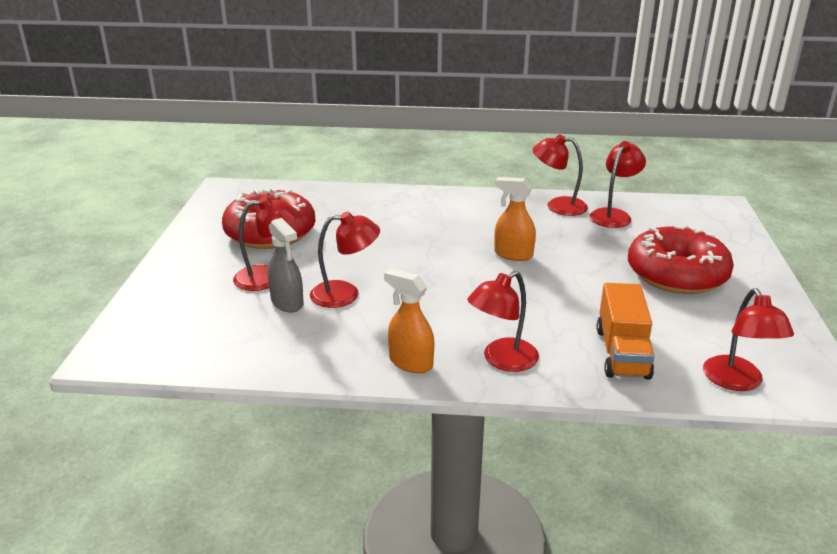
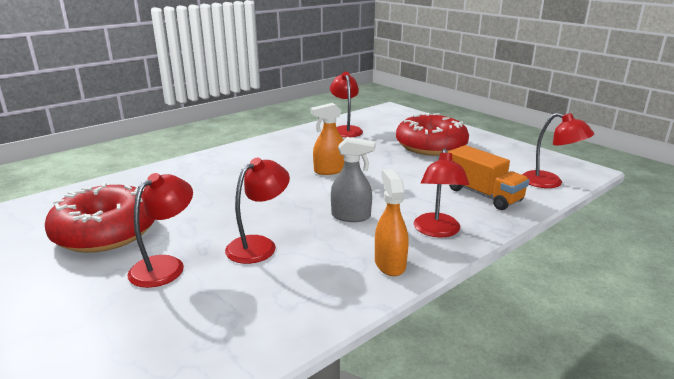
camera: 45 degrees left, 5 degrees down
(287, 303) = (220, 275): grey spray bottle -> grey spray bottle (351, 216)
(410, 362) = (390, 264): orange spray bottle -> orange spray bottle turned 90 degrees clockwise
(558, 206) = (306, 135): red lamp -> none

